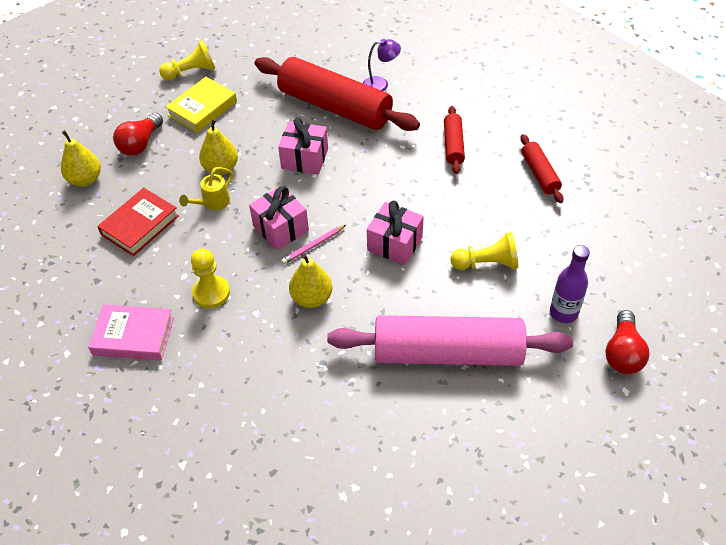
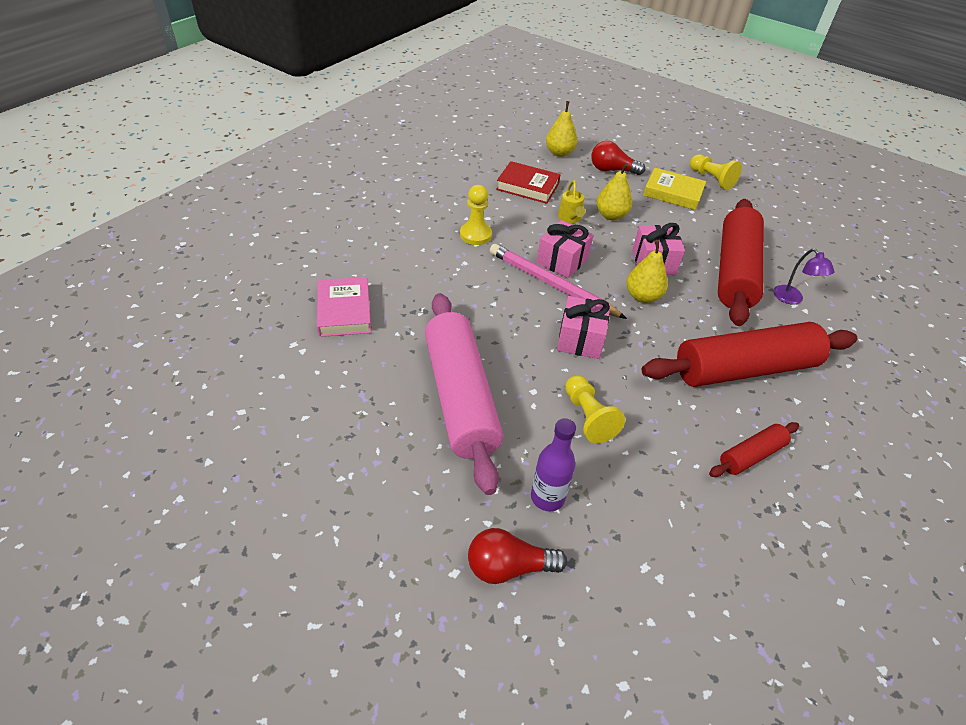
camera: 70 degrees right, 5 degrees down
(133, 336) = (421, 205): pink book -> pink book (344, 311)
(212, 203) = (570, 218): yellow watering can -> yellow watering can turned 120 degrees counterclockwise
(311, 298) = (492, 293): yellow pear -> yellow pear (642, 296)
(313, 246) = (551, 284): pink pencil -> pink pencil, size x2.11
(453, 145) = (744, 368): red rolling pin -> red rolling pin, size x2.13

